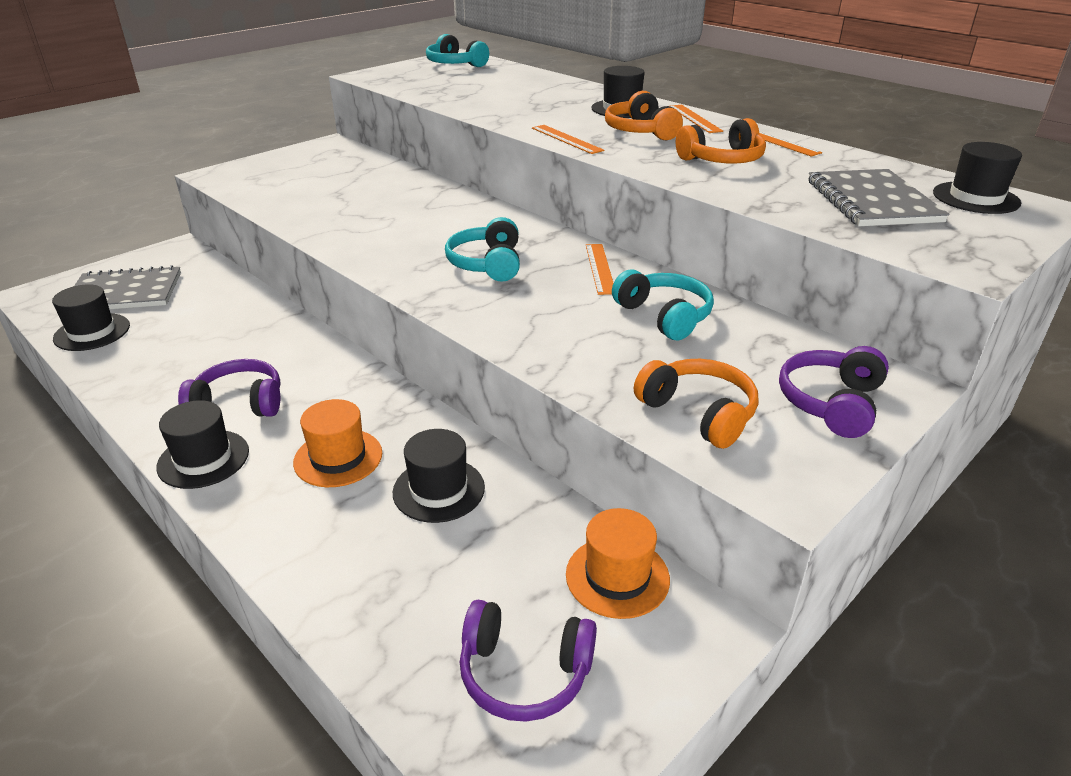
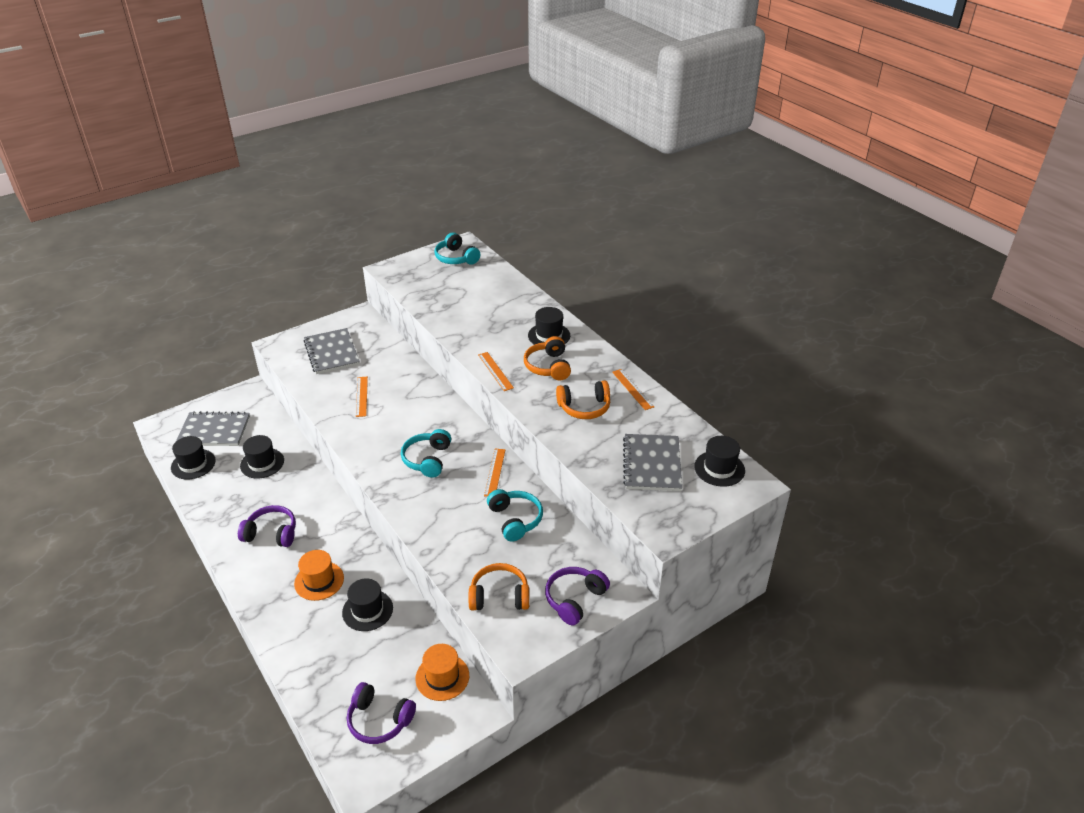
camera: 10 degrees right, 5 degrees up
(203, 459) = (248, 571): black hat -> black hat (262, 463)
(299, 176) = (331, 353): none -> grey notebook
(694, 118) = (593, 354): orange ruler -> orange ruler (361, 396)
(698, 413) = (499, 596): orange headphones -> orange headphones turned 60 degrees counterclockwise

